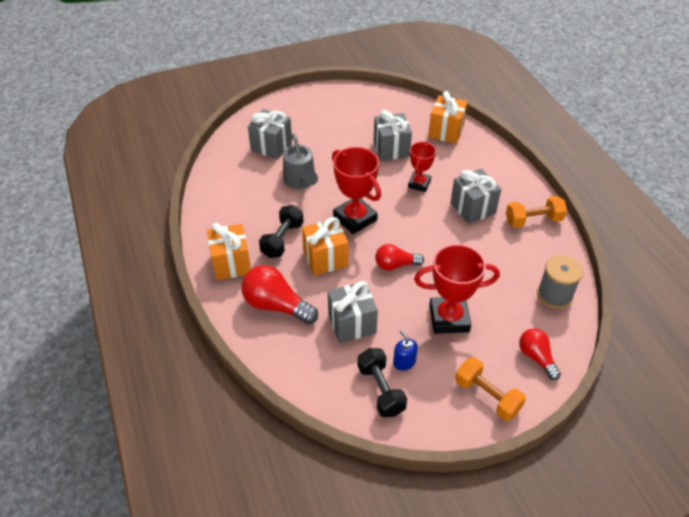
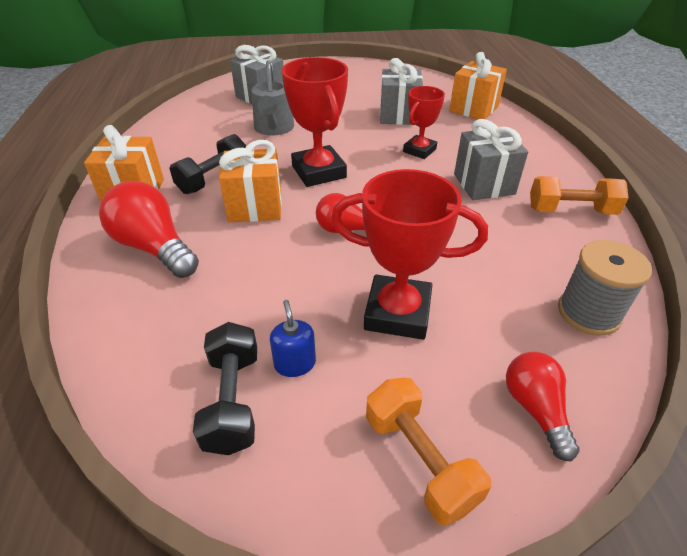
camera: 15 degrees right, 5 degrees down
(352, 323) = (244, 290): grey gift -> none

